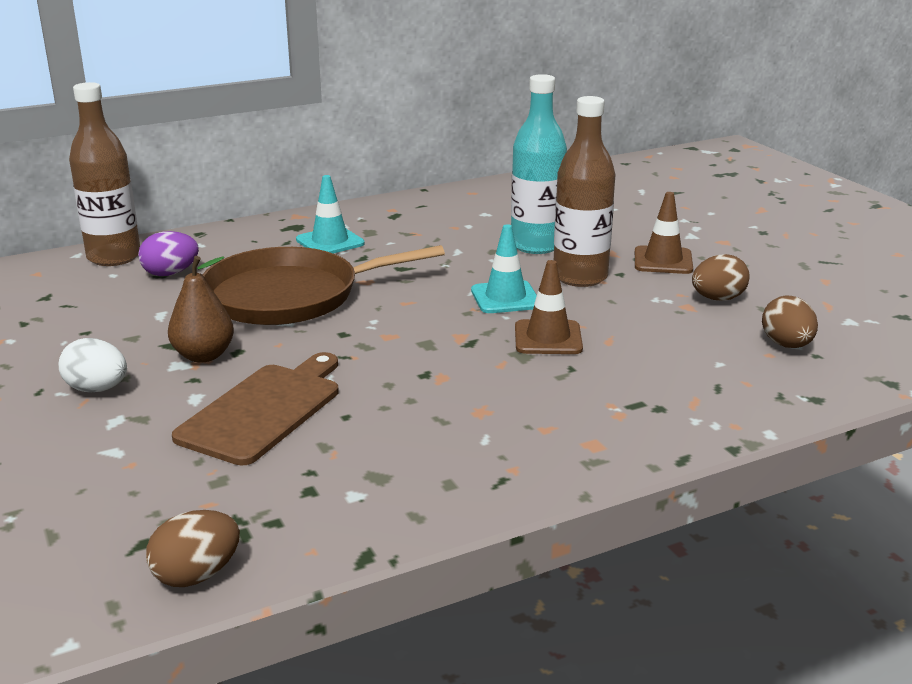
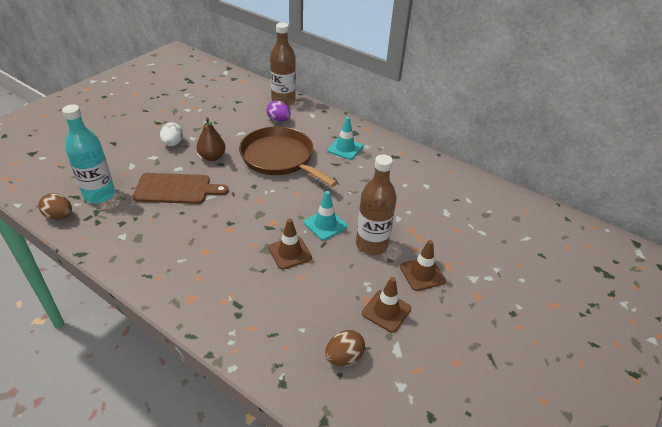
camera: 60 degrees right, 15 degrees up
(536, 245) = (399, 216): turquoise bottle -> turquoise bottle (99, 195)
(717, 299) = (386, 311): brown egg -> brown traffic cone

